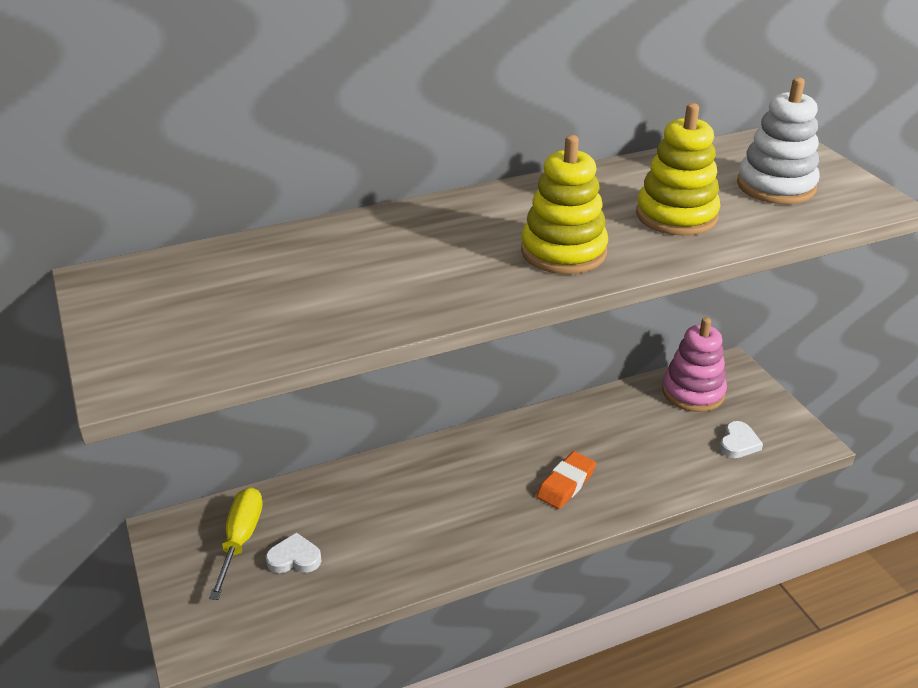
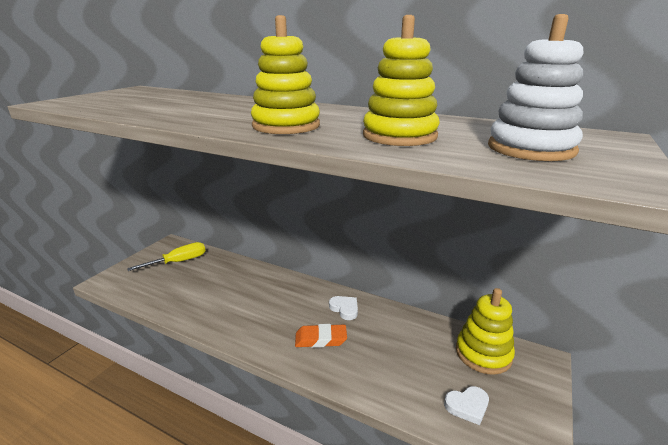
camera: 50 degrees right, 10 degrees down
(294, 558) = (177, 280): white heart -> white heart (344, 309)
(693, 392) = (483, 354): pink stacking toy -> yellow stacking toy

